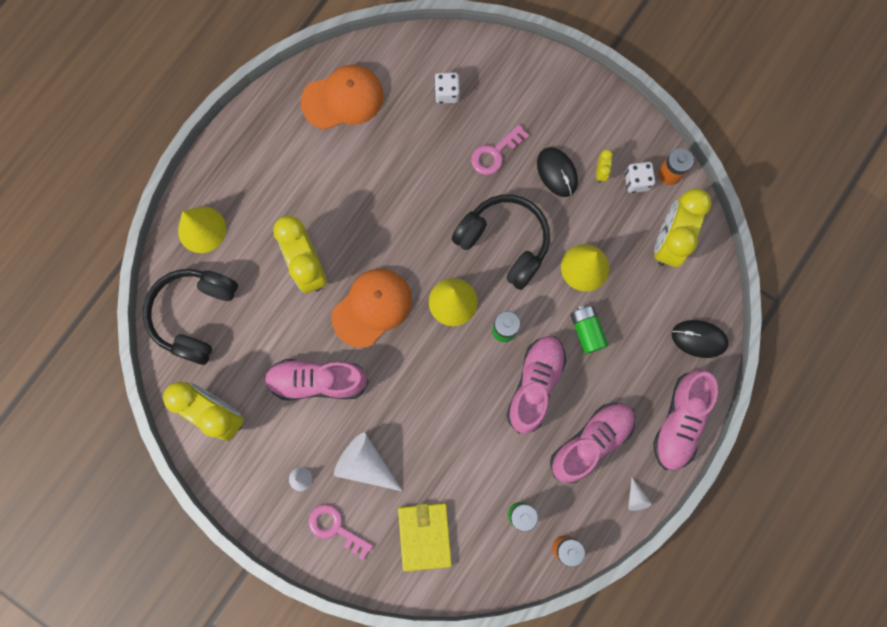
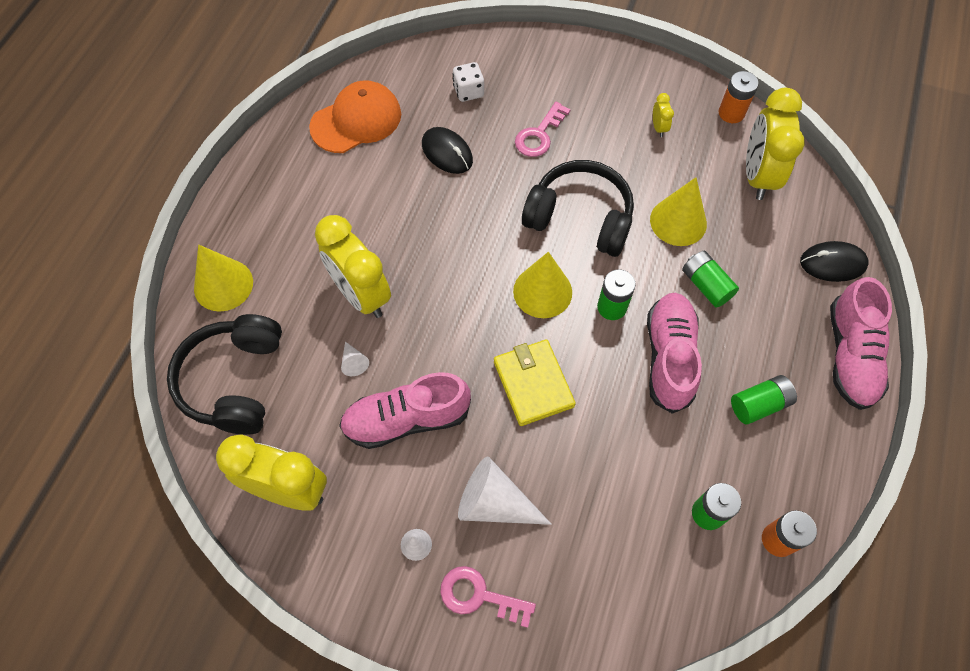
camera: 15 degrees left, 15 degrees down
(372, 308) = (449, 320): orange cap -> none
(424, 536) = (598, 573): yellow wallet -> yellow wallet (533, 384)
(557, 172) = (612, 138): black mouse -> black mouse (447, 152)
(591, 442) = (759, 404): pink shoe -> green battery
(635, 498) = (838, 455): white cone -> white cone (354, 362)
(636, 181) = (700, 128): white dice -> none

